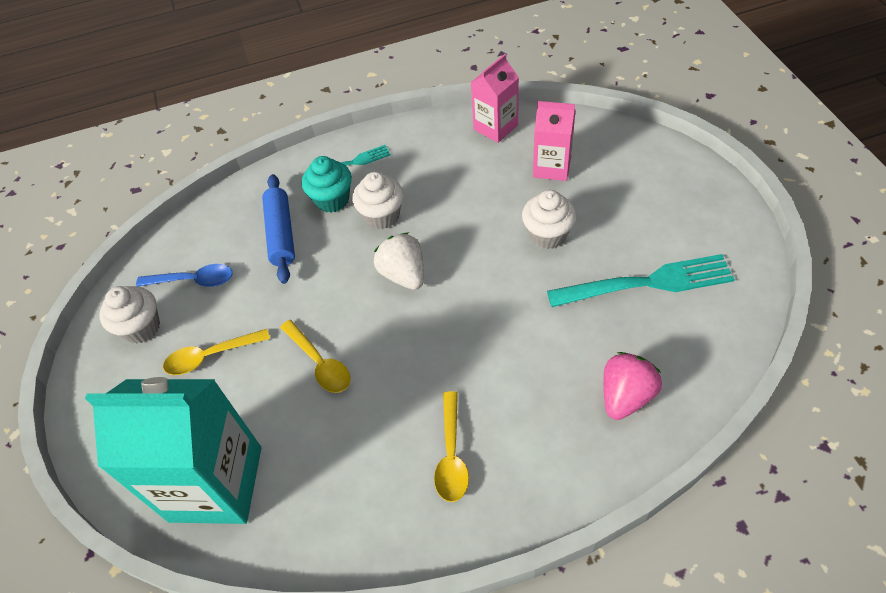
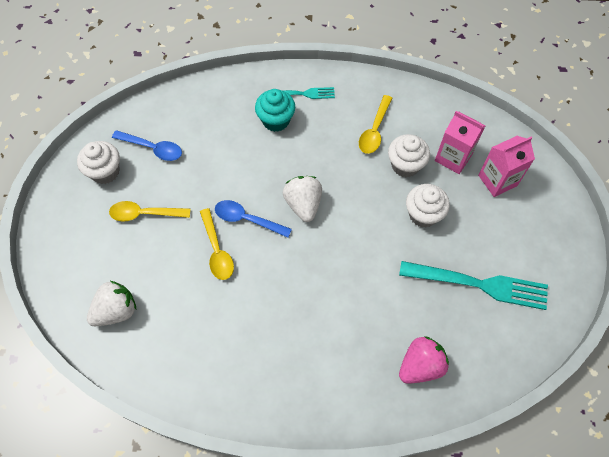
camera: 15 degrees right, 10 degrees up
(216, 484) = (116, 311): turquoise carton -> white strawberry
(281, 234) = (228, 134): blue rolling pin -> none
(343, 315) = (247, 219): none -> blue spoon
(382, 216) = (307, 149): white cupcake -> white cupcake (405, 165)
(451, 454) = (280, 357): yellow spoon -> yellow spoon (374, 130)
(495, 127) = (425, 105): pink carton -> pink carton (497, 180)

